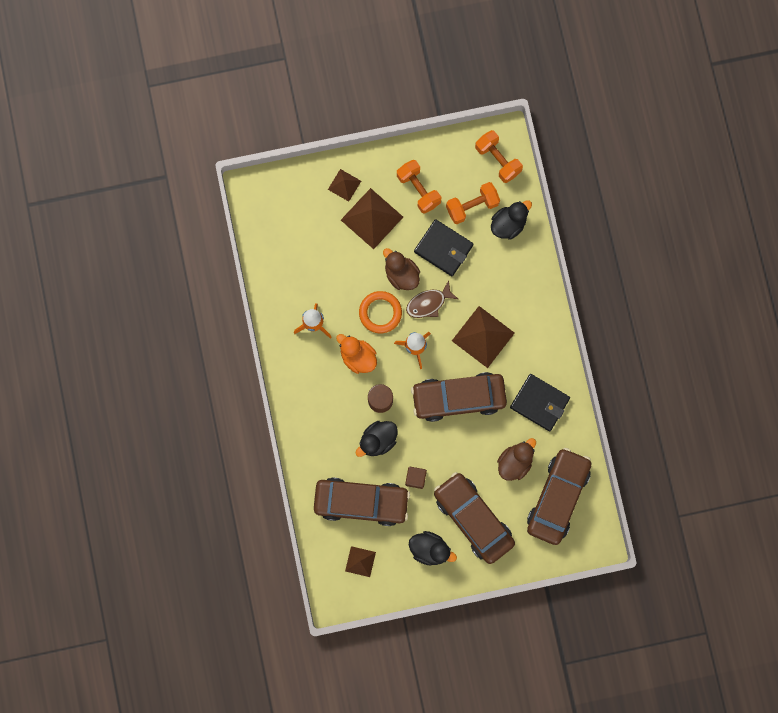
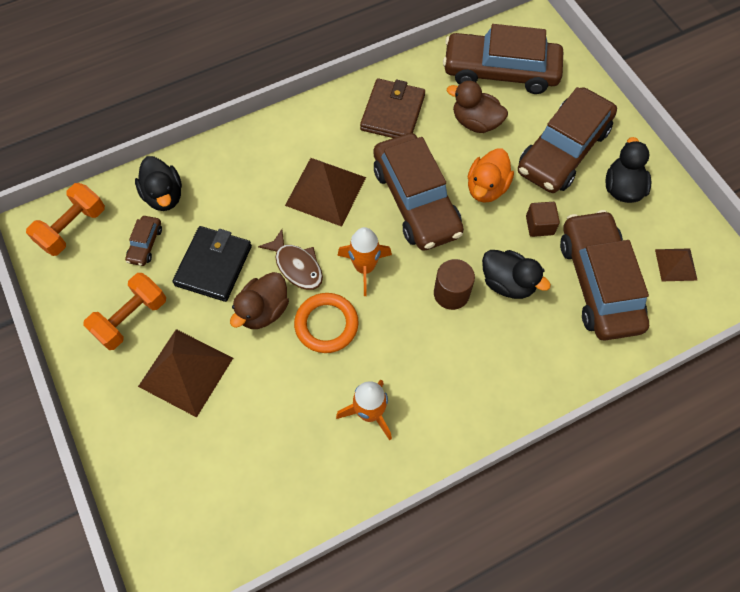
camera: 105 degrees left, 15 degrees down
(344, 185) = (139, 425): brown pyramid -> none
(358, 357) = (399, 338): orange duck -> orange duck (486, 188)
(472, 206) = (145, 244): orange dumbbell -> brown car
(508, 224) = (164, 196): black duck -> black duck turned 150 degrees counterclockwise
(539, 403) = (392, 112): black wallet -> brown wallet

